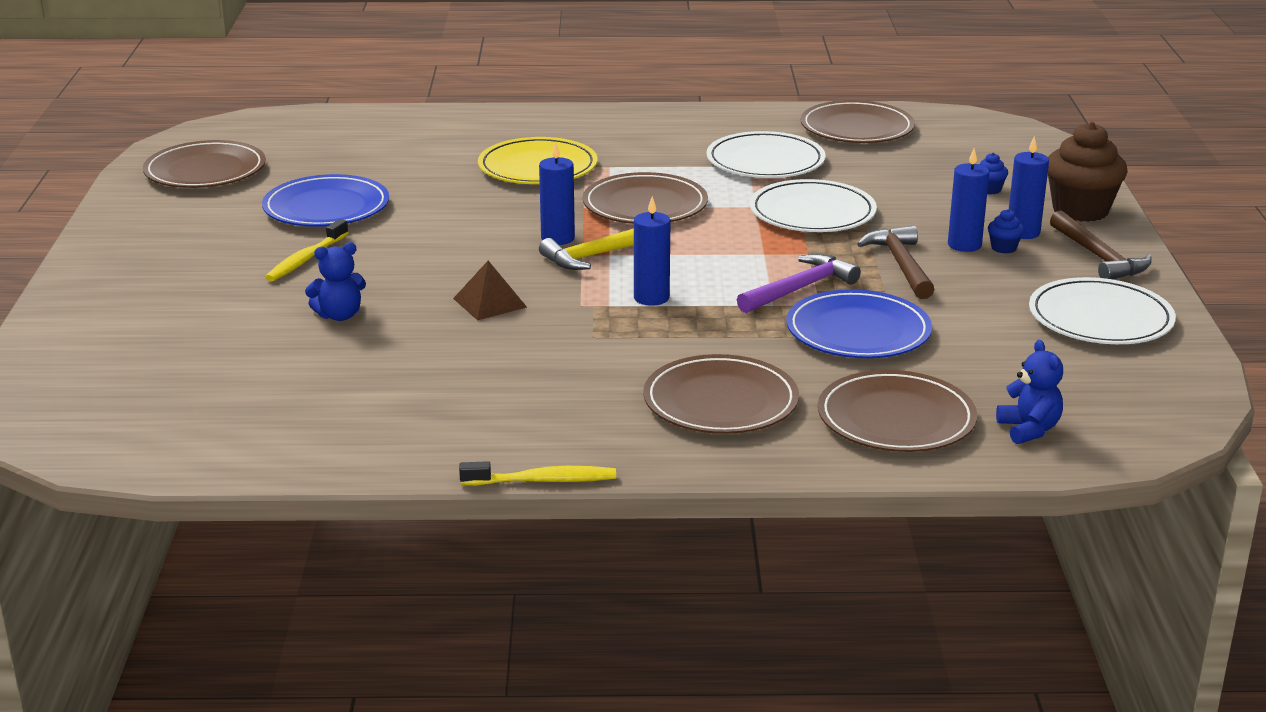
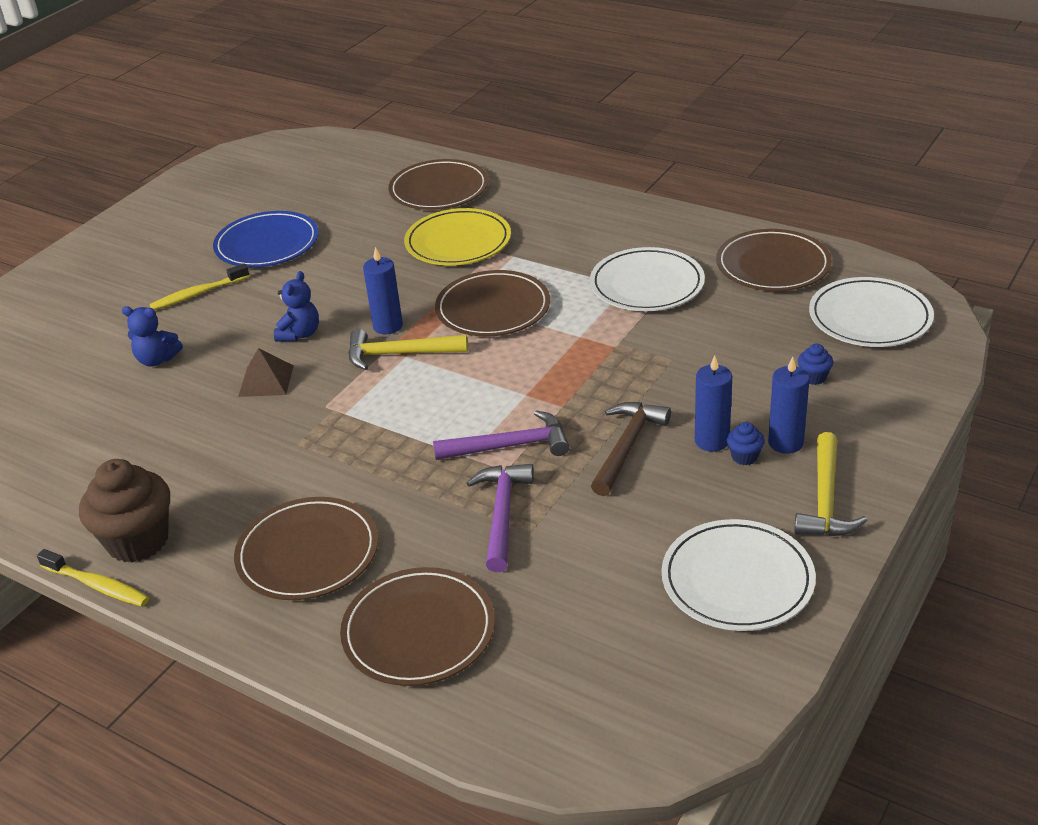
camera: 35 degrees right, 10 degrees up
(205, 171) = (231, 184): brown plate -> brown plate (439, 189)
(651, 298) = (384, 416): blue candle -> none
(812, 213) = (619, 358): white plate -> white plate (870, 317)
(858, 331) = (502, 514): blue plate -> purple hammer
(1029, 430) = (514, 694): blue teddy bear -> blue teddy bear (300, 334)
(1080, 210) = (875, 432): brown cupcake -> brown cupcake (138, 541)
(1099, 257) = (825, 499): brown hammer -> yellow hammer

